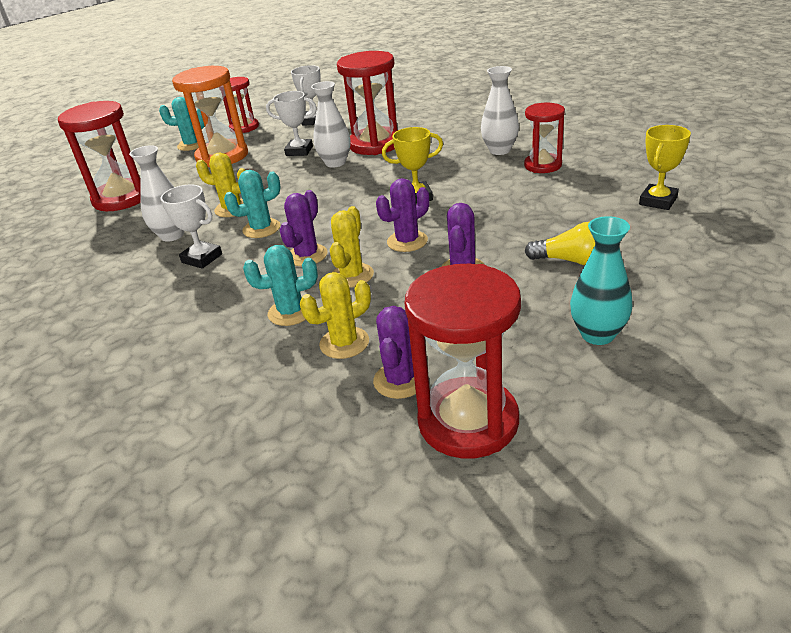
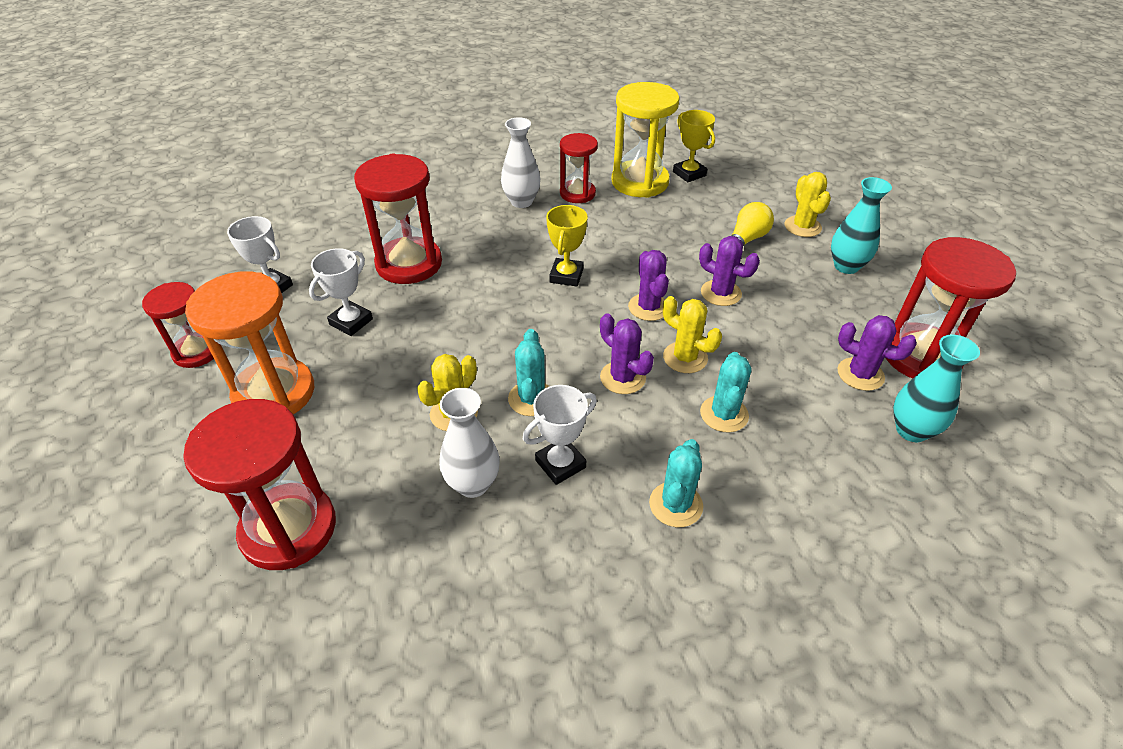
camera: 70 degrees left, 10 degrees up
(192, 145) = (183, 417): turquoise cactus -> turquoise cactus (676, 504)
(331, 432) = (911, 430): none -> turquoise vase
(335, 163) = (422, 303): white vase -> none
(344, 343) = (794, 392): yellow cactus -> yellow cactus (802, 227)
(603, 183) = (640, 182): none -> yellow hourglass

